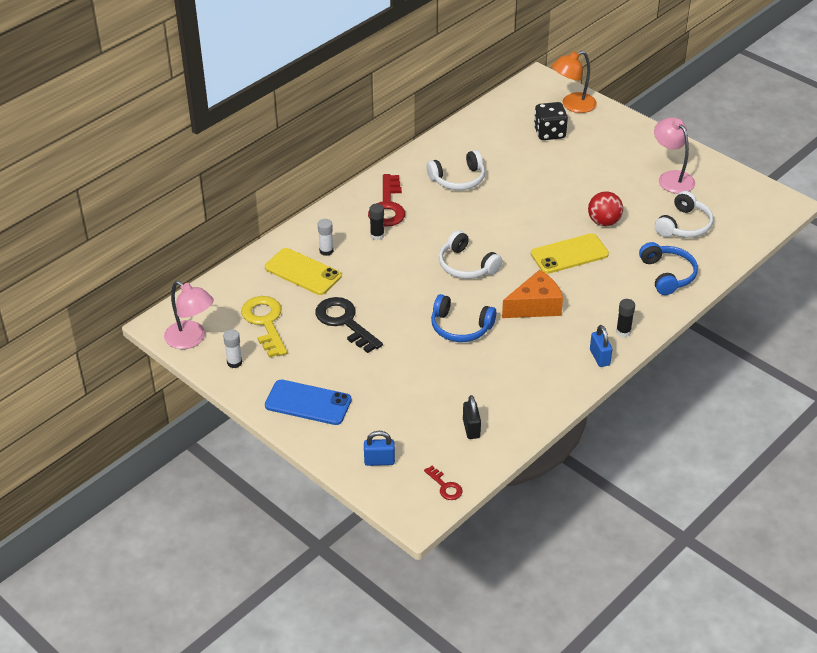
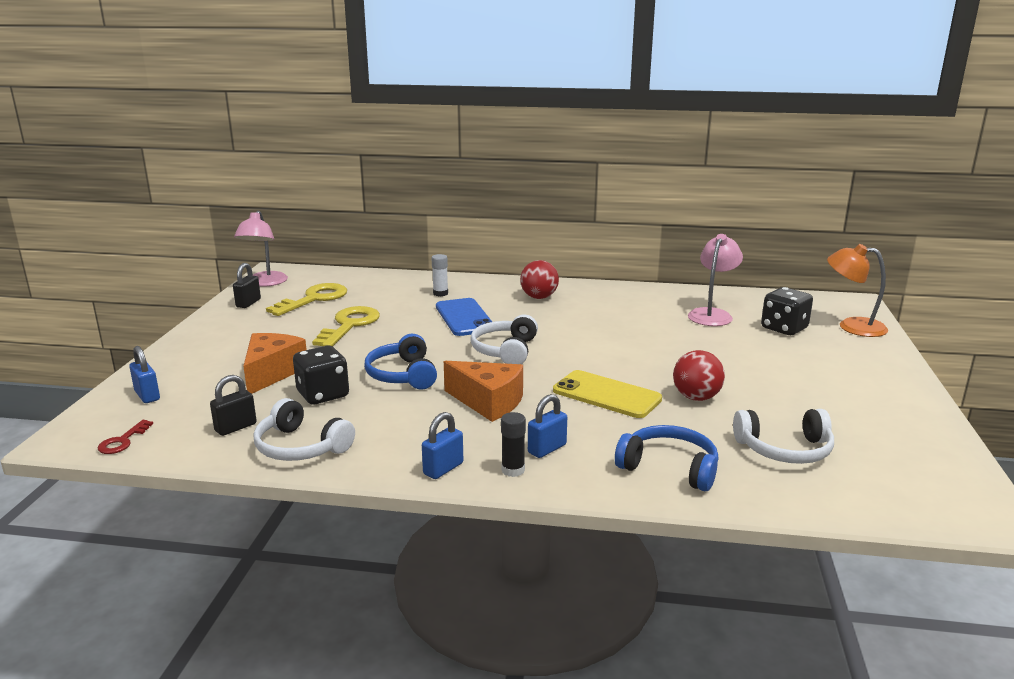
camera: 55 degrees right, 20 degrees down
(234, 362) = (248, 303): white glue stick -> black padlock
(303, 272) = (399, 293): yellow phone -> none
(308, 403) = (216, 342): blue phone -> blue phone (464, 318)
(344, 322) = (349, 325): black key -> yellow key
(377, 235) = (491, 304): black glue stick -> none
(387, 206) = (539, 297): red key -> red ball
(398, 388) = (272, 373): none -> orange cheese
(457, 374) = (323, 395): none -> black dice
(458, 179) = (630, 312): white headphones -> white headphones (300, 447)
(611, 308) = (547, 449): none -> blue padlock
(667, 275) = (669, 468): blue headphones -> blue headphones turned 105 degrees counterclockwise
(671, 178) = (856, 413): pink lamp -> pink lamp (712, 314)

